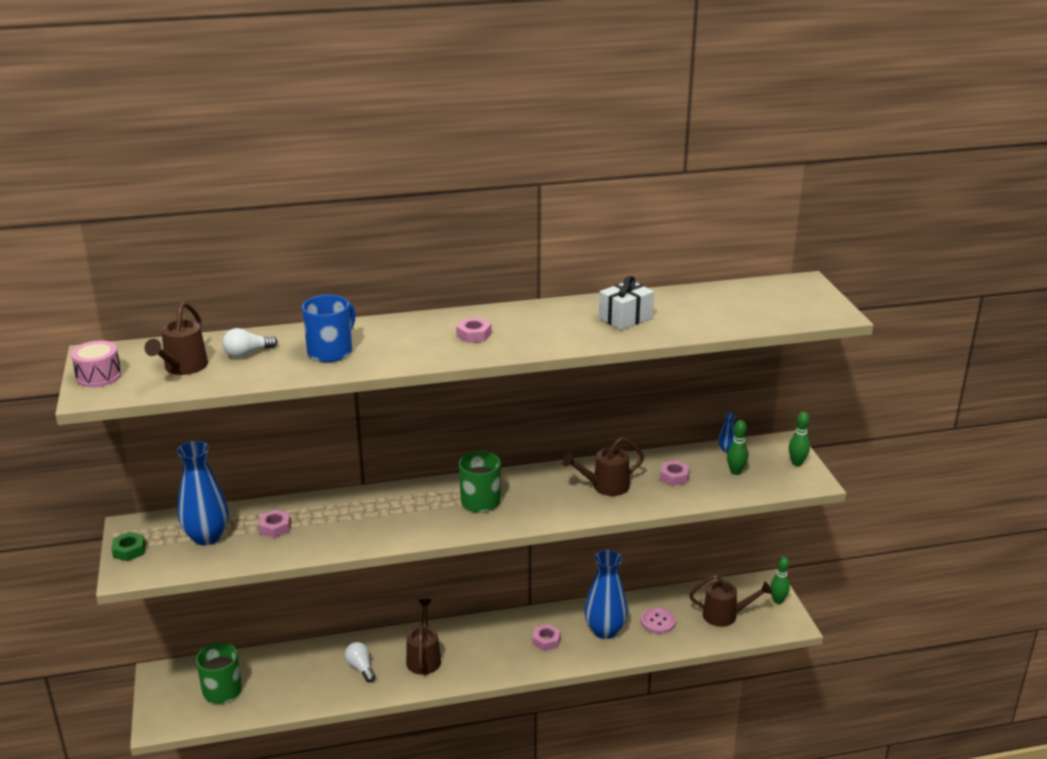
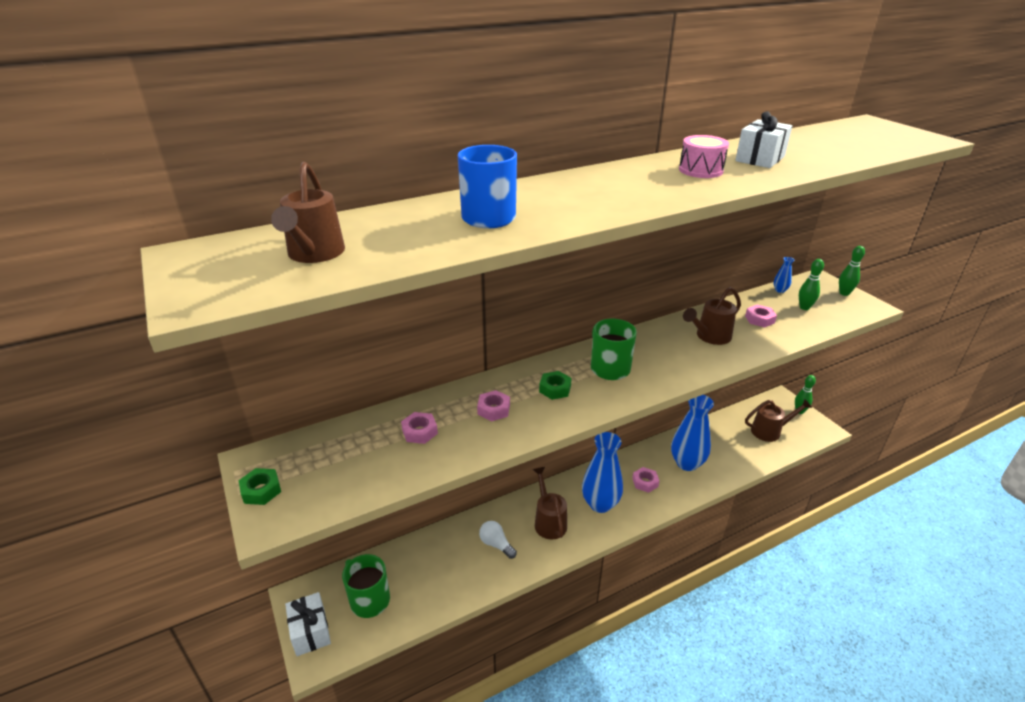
camera: 15 degrees left, 5 degrees up
(99, 376) = (199, 278): pink drum -> pink drum (700, 170)
(161, 704) = (310, 632): none -> white gift
(207, 537) = (348, 456): blue vase -> blue vase (600, 504)
(247, 353) = (388, 230): white light bulb -> none
(415, 511) = (555, 389): none -> green nut
(474, 335) = (631, 186): pink nut -> pink nut (493, 409)
(658, 622) = (723, 447): pink button -> none

